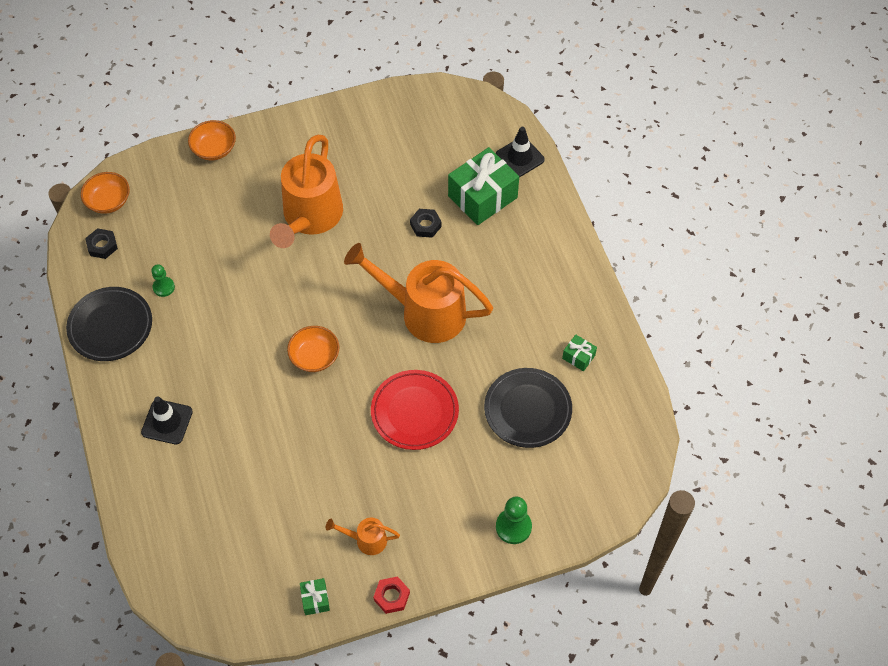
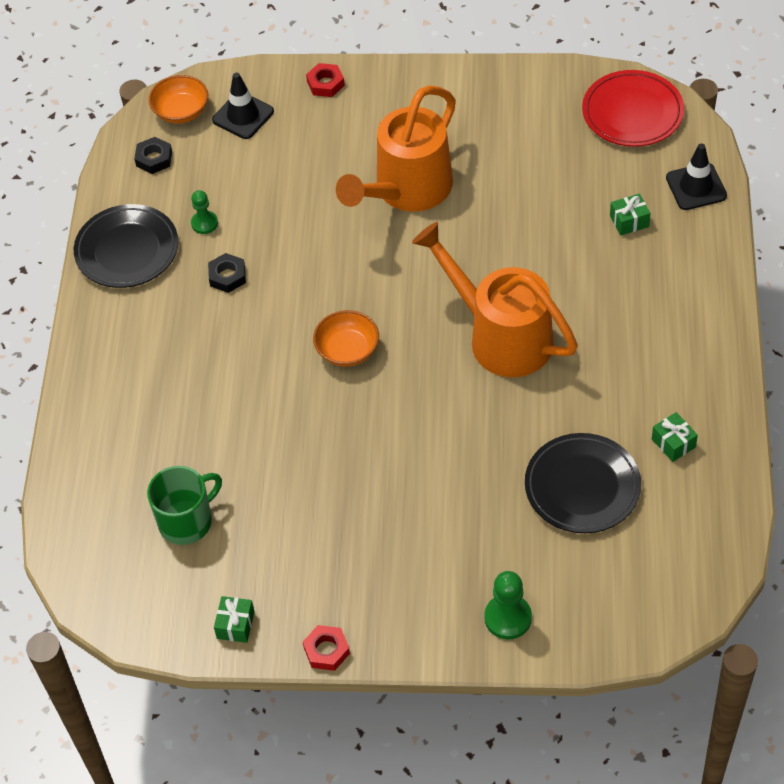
camera: 25 degrees right, 5 degrees down
(167, 422) = (147, 374): black traffic cone -> black traffic cone (243, 116)
(214, 149) = (325, 83): orange bowl -> red nut
(245, 530) = (187, 521): none -> green mug
(366, 540) = (323, 576): orange watering can -> none
(414, 412) = (441, 448): red plate -> red plate (632, 113)
(425, 225) = (544, 236): black nut -> black nut (227, 276)
(482, 197) = (629, 221): green gift -> green gift, size x0.45

